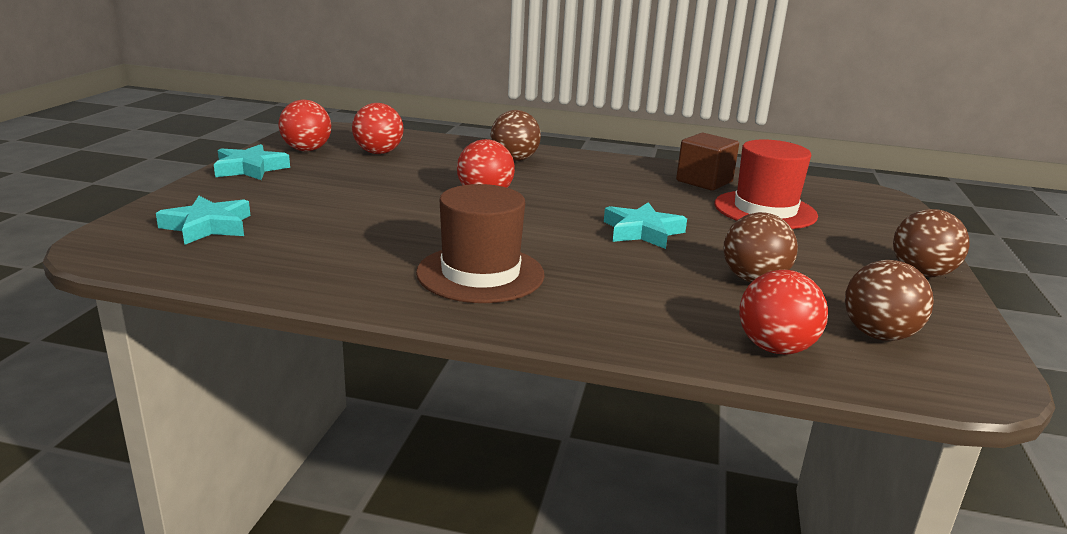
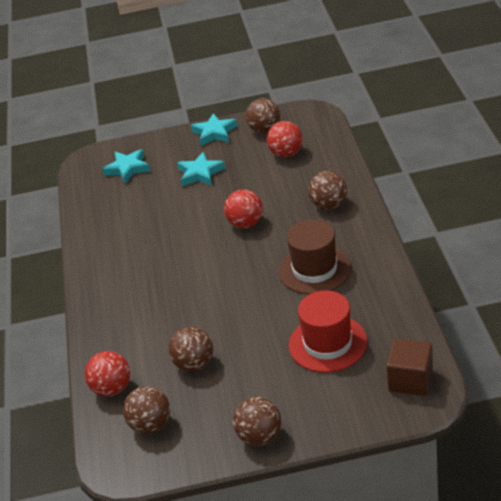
camera: 75 degrees right, 15 degrees up
(307, 150) = (265, 130): red ball -> brown ball
(480, 274) = (133, 268): brown hat -> brown hat (315, 269)
(642, 231) = (237, 302): turquoise star -> turquoise star (200, 173)
(704, 181) = (368, 300): brown cube -> brown cube (410, 380)

